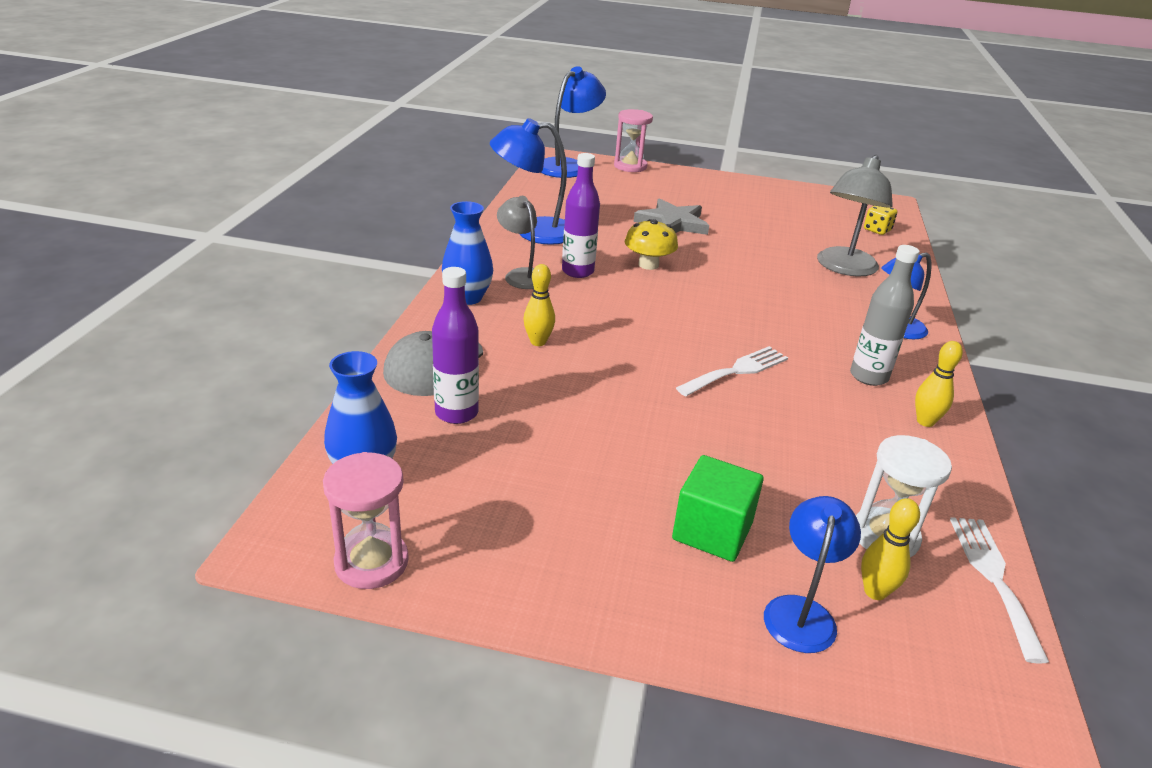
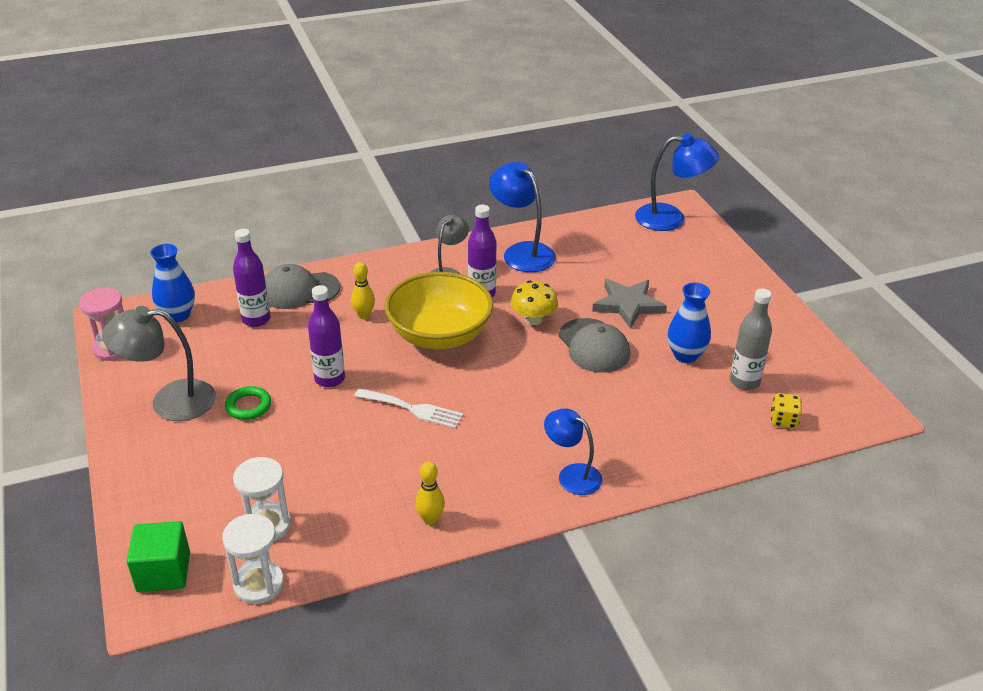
camera: 60 degrees right, 5 degrees up
(467, 298) = (391, 268): blue vase -> blue vase (685, 355)
(623, 314) = (439, 335): none -> yellow bowl
(630, 166) = (720, 245): pink hourglass -> none
(636, 402) = (329, 379): none -> purple bottle
(637, 477) = (248, 406): none -> green ring
(712, 531) = (218, 451): green cube -> green cube (163, 572)
(717, 256) = (594, 346): none -> grey cap
(801, 611) = (170, 505): blue lamp -> none
(844, 268) = (661, 419): grey lamp -> grey lamp (170, 401)
(868, 376) = (471, 476): grey bottle -> grey bottle (744, 382)
(875, 592) = (208, 531): yellow bowling pin -> none
(993, 578) = (259, 584): white fork -> white hourglass

